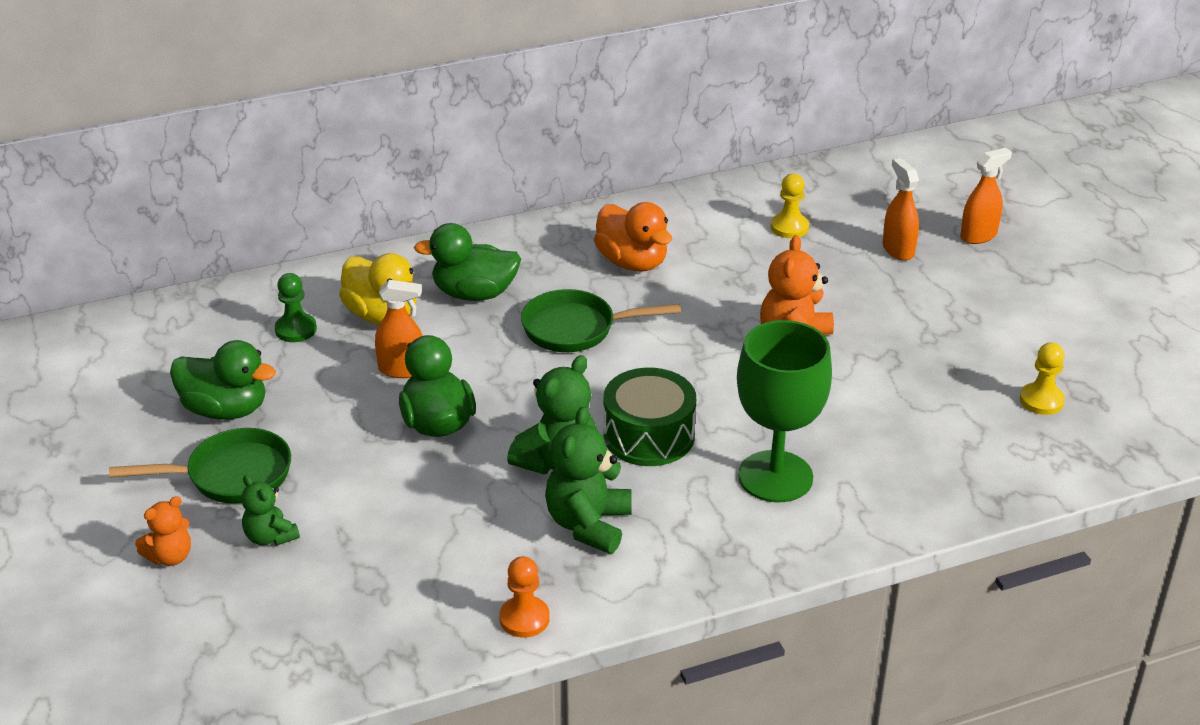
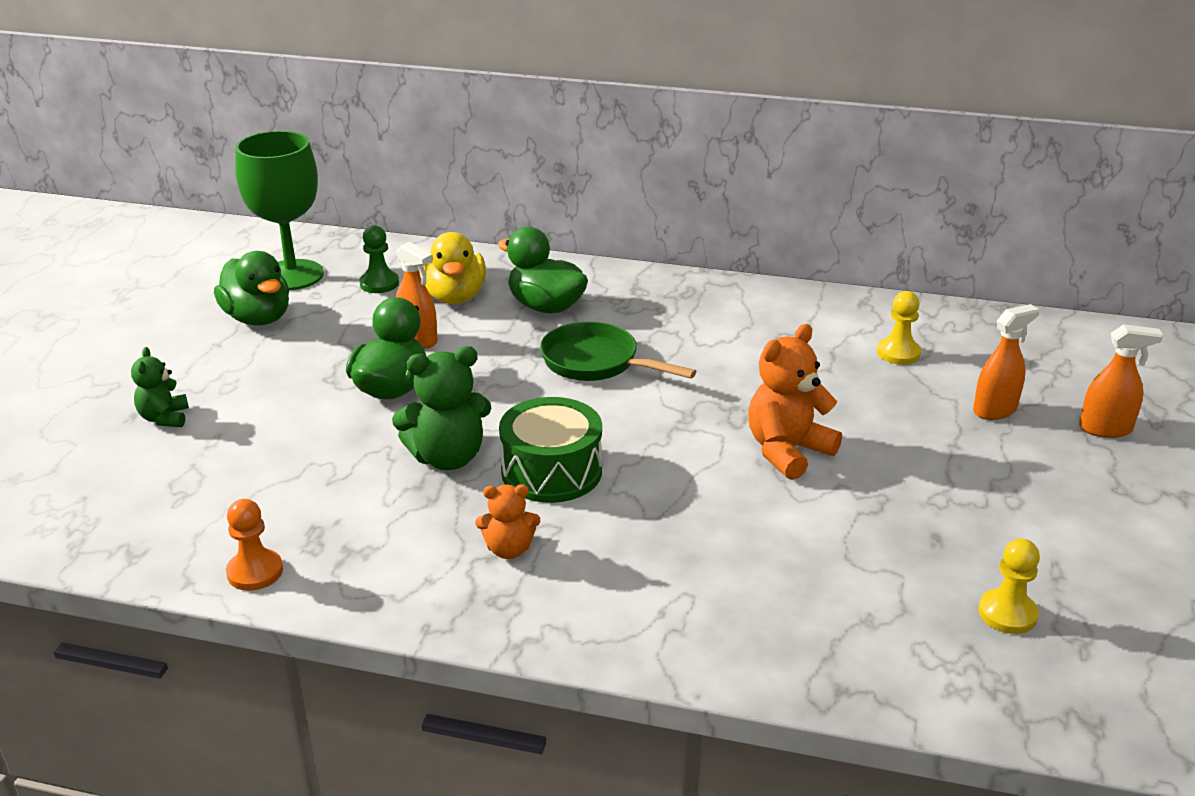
camera: 35 degrees right, 5 degrees down
(170, 556) = (84, 401): orange teddy bear -> orange teddy bear (509, 549)
(231, 475) = (200, 364): green pan -> none
(588, 524) = (406, 521): green teddy bear -> none
(632, 262) = (711, 330): orange duck -> none
(775, 477) = (625, 558): green goblet -> green goblet (292, 275)
(898, 249) = (995, 410): orange spray bottle -> orange spray bottle turned 45 degrees clockwise

